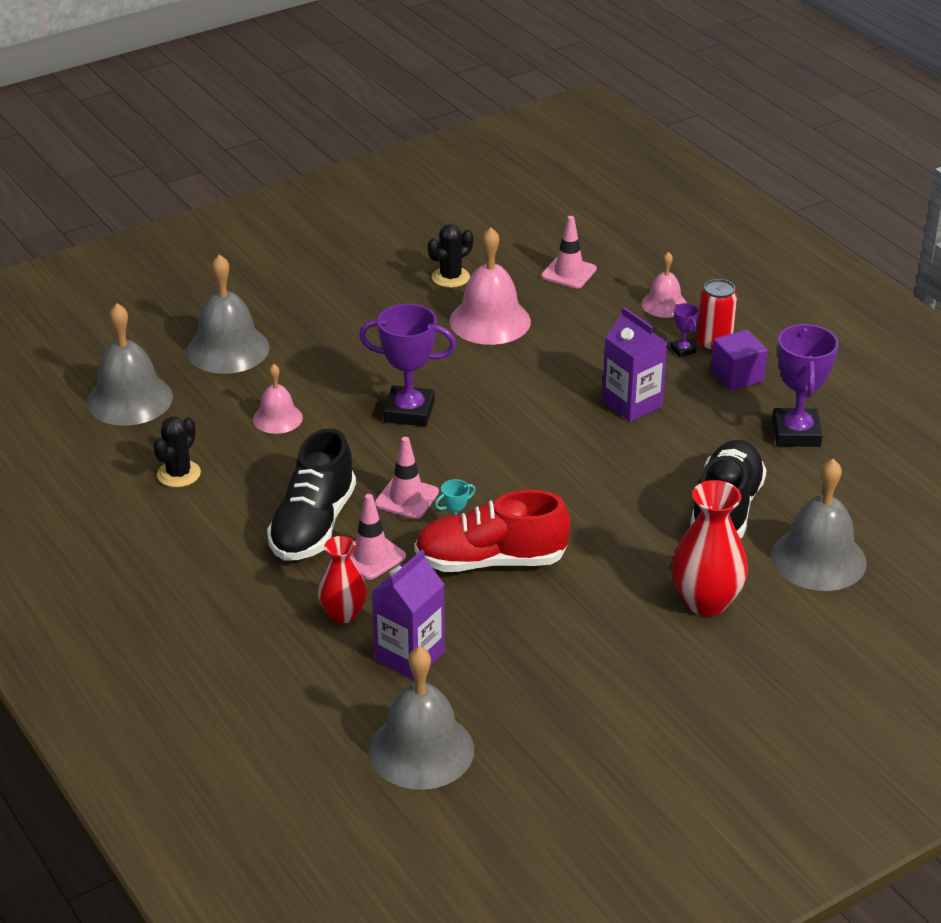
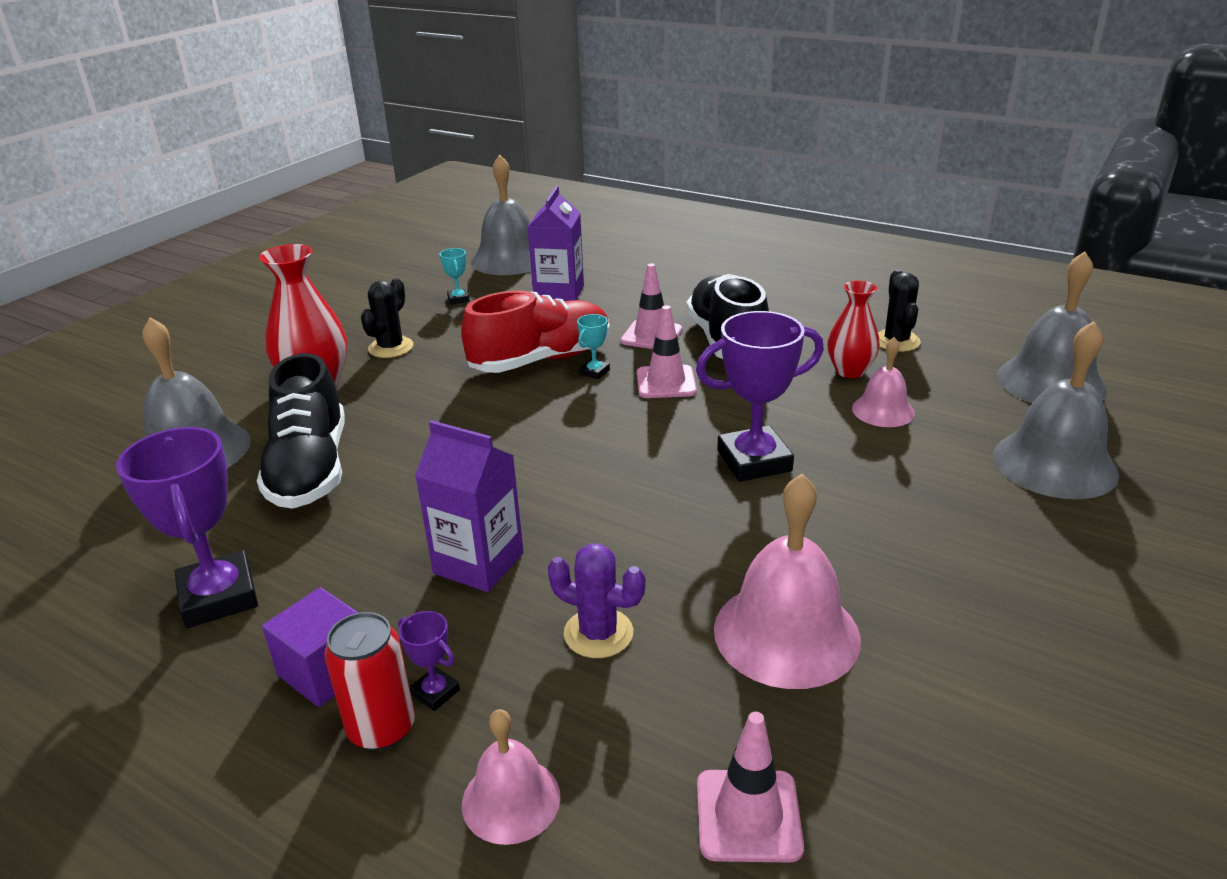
camera: 155 degrees right, 5 degrees down
(343, 614) = (634, 300): red vase -> red vase (850, 371)
(450, 277) = (941, 706): black cactus -> black cactus (391, 347)
(521, 687) = (458, 299): none -> turquoise trophy
(585, 349) = (598, 633): none -> purple cactus

